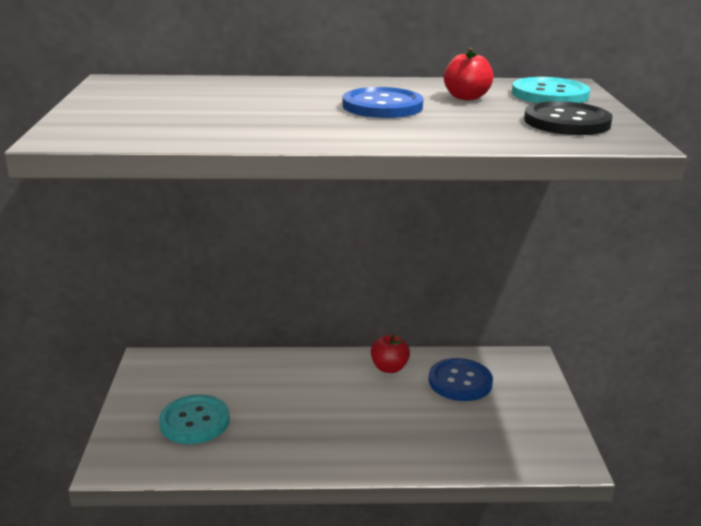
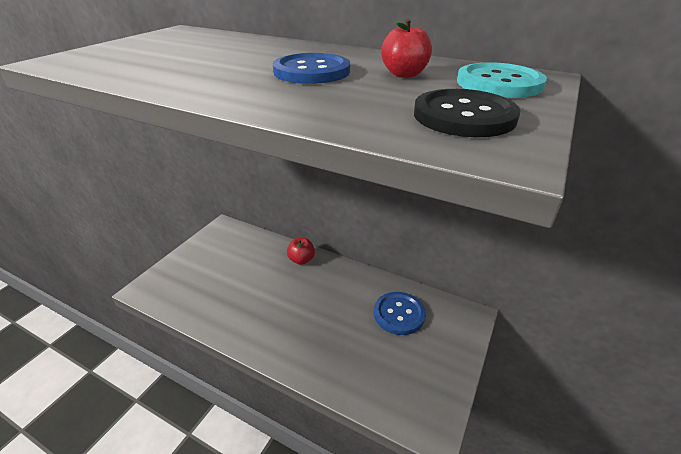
camera: 30 degrees right, 10 degrees up
(194, 421) = (209, 277): turquoise button -> none
(389, 368) = (357, 283): red apple -> red apple (301, 260)

